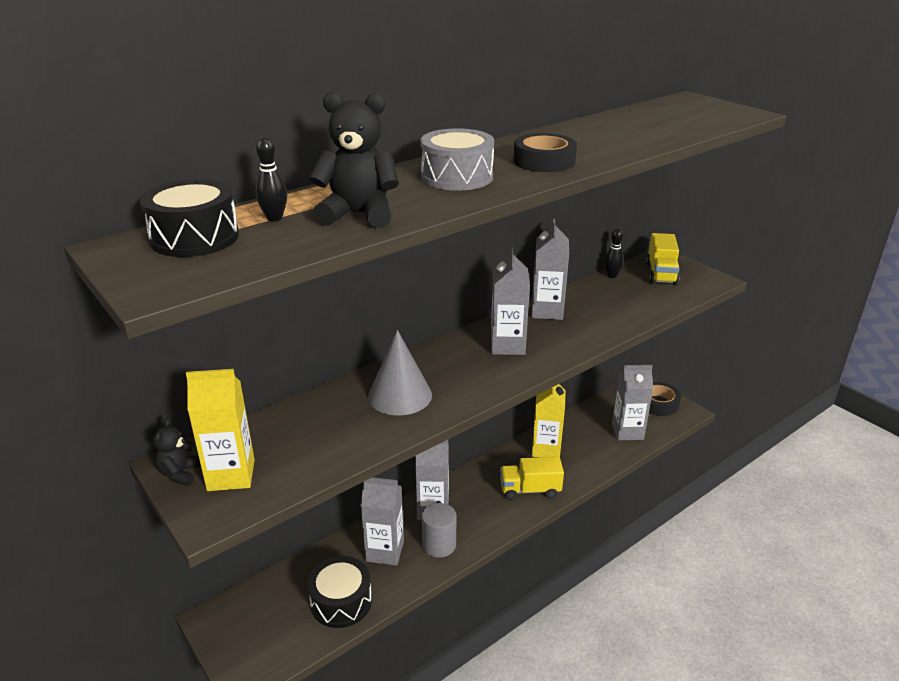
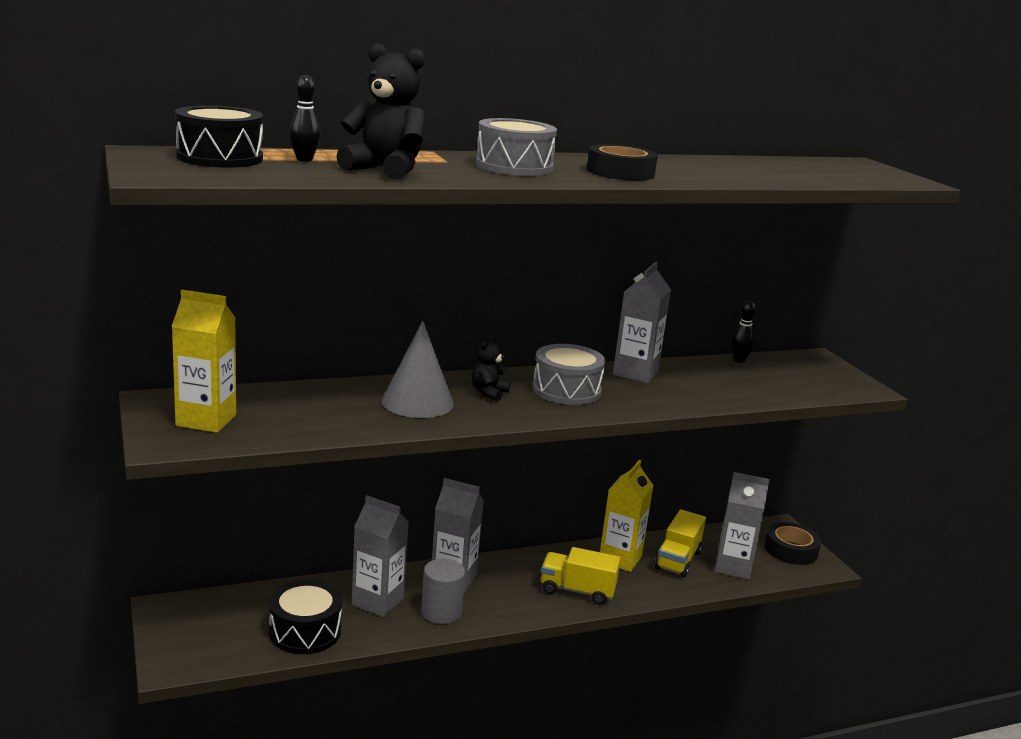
camera: 15 degrees right, 10 degrees down
(180, 473) = (160, 408): black teddy bear -> black teddy bear (489, 393)
(507, 345) = (566, 390): grey carton -> grey drum
(661, 274) = (802, 370): yellow truck -> yellow truck (677, 560)

